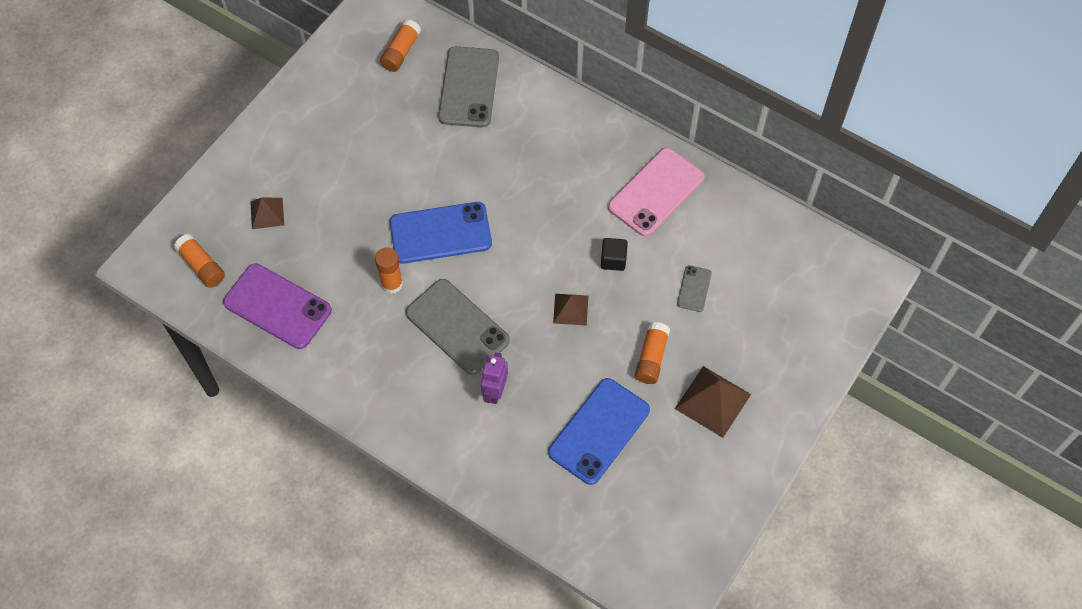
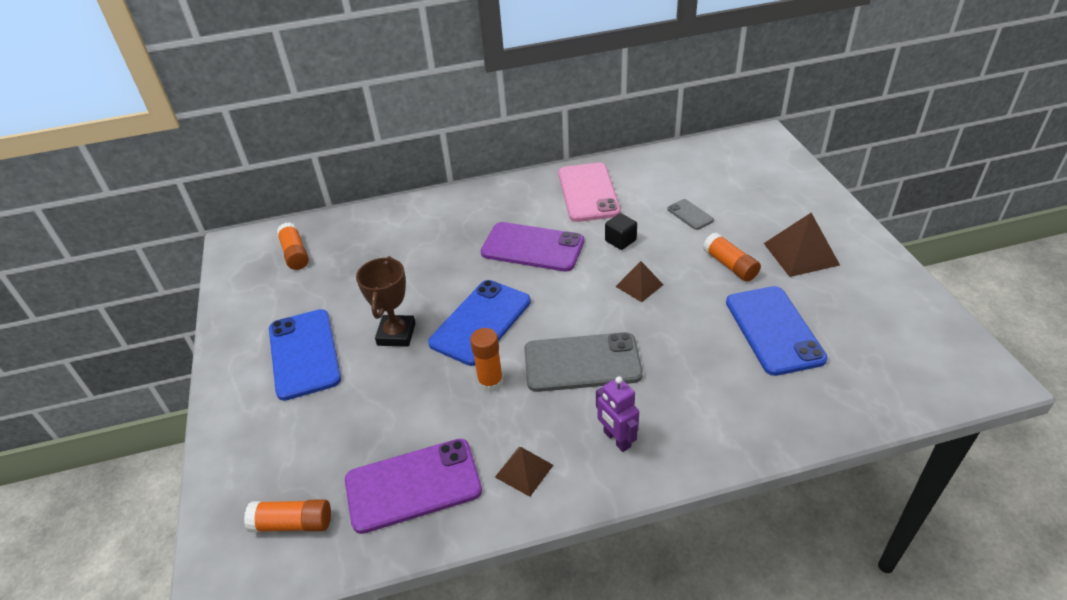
camera: 45 degrees left, 20 degrees down
(267, 213) = (310, 430): brown pyramid -> brown pyramid (524, 471)
(319, 150) = (304, 354): none -> blue phone
(384, 190) = (396, 334): none -> brown trophy
(469, 87) = (378, 235): grey phone -> none
(495, 391) = (672, 374): purple robot -> purple robot (616, 439)
(550, 204) = (532, 247): none -> purple phone

